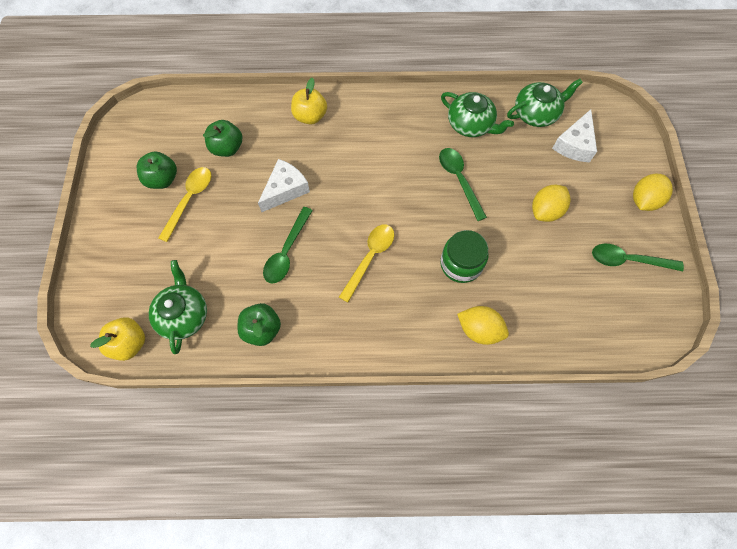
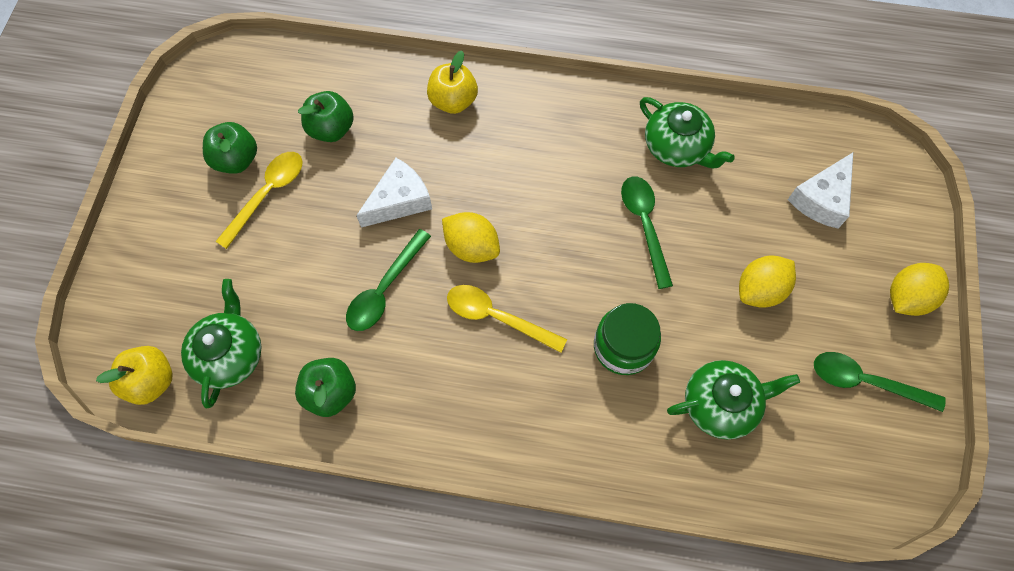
camera: 10 degrees right, 0 degrees up
(370, 258) = (497, 317): yellow spoon -> yellow spoon turned 105 degrees counterclockwise
(479, 330) = (630, 446): yellow lemon -> yellow lemon (471, 247)
(536, 113) = (774, 145): green teapot -> green teapot (721, 404)

